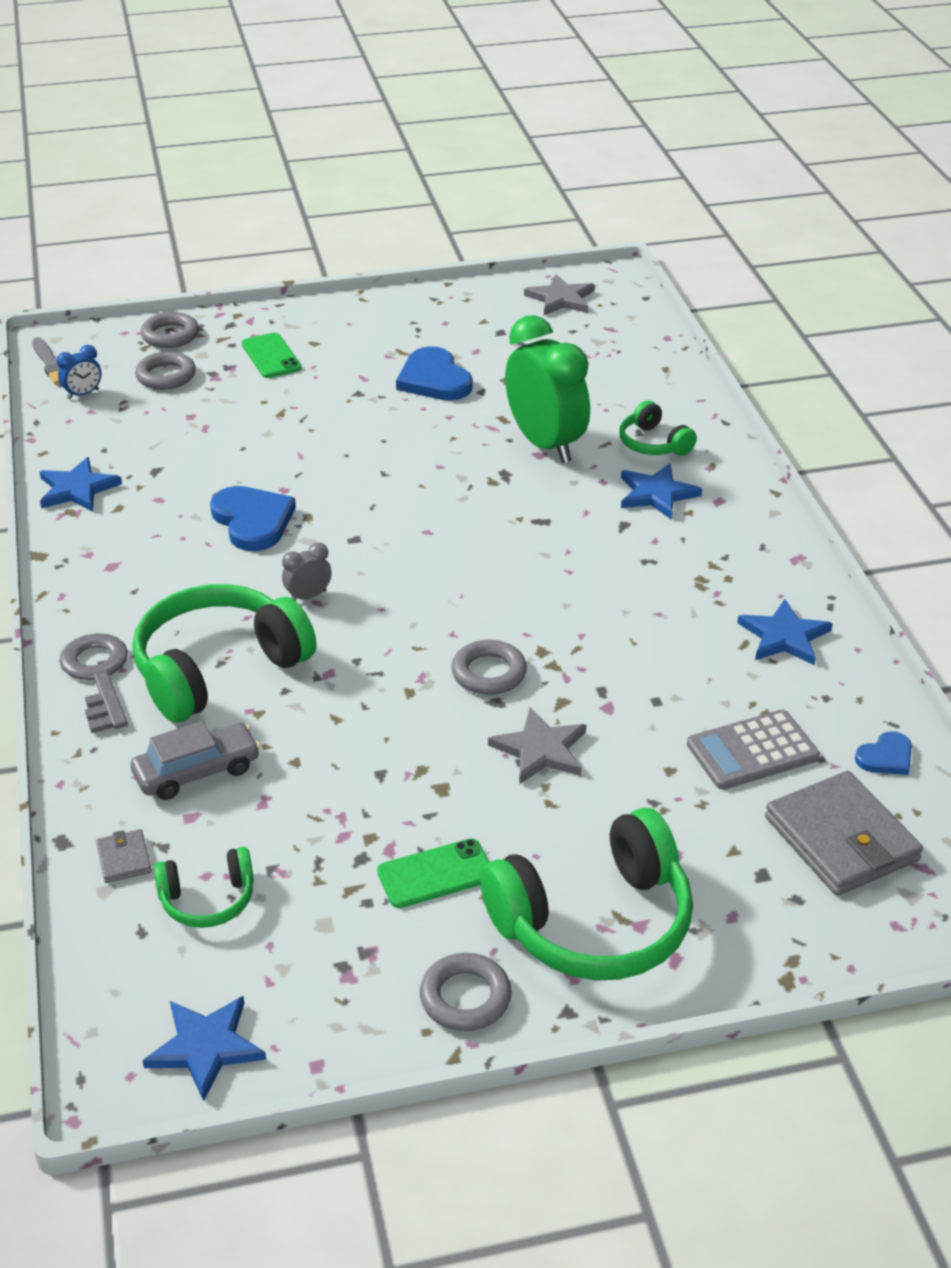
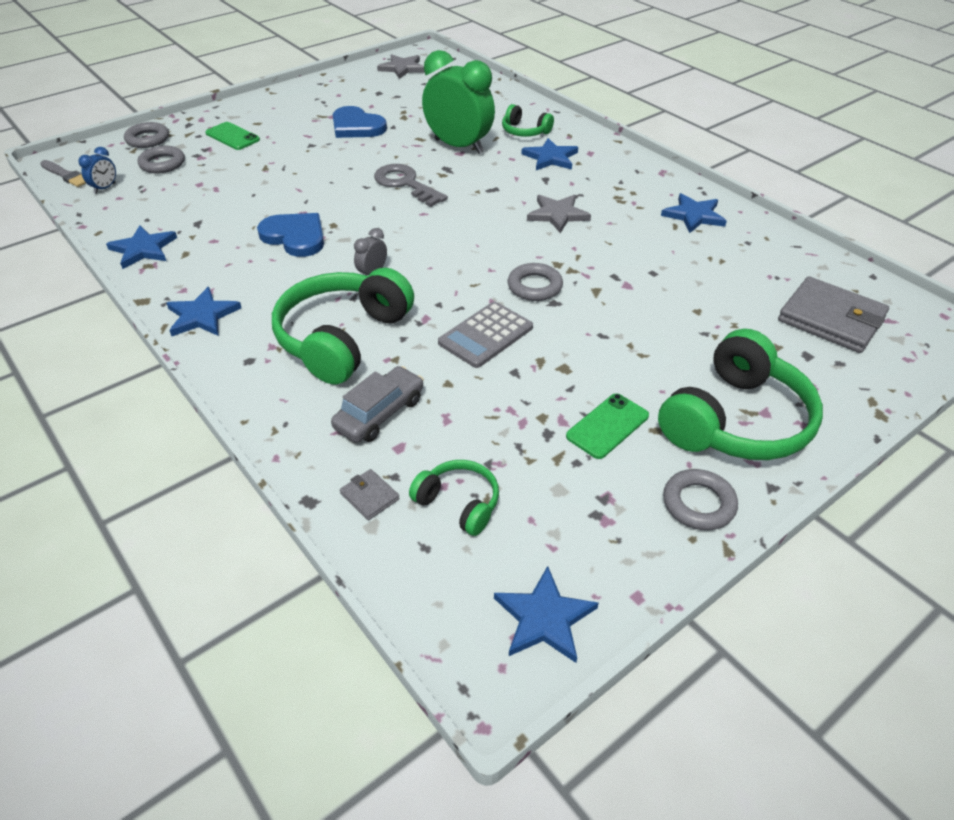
camera: 25 degrees left, 5 degrees up
(88, 593) = (202, 316): none -> blue star
(98, 677) = (252, 371): grey key -> grey key (405, 184)
(208, 899) = (459, 503): green headphones -> green headphones turned 105 degrees counterclockwise
(540, 750) = (608, 323): grey star -> grey star (557, 215)
(752, 751) = (735, 284): grey calculator -> grey calculator (485, 335)
(886, 757) = (811, 265): blue heart -> none

